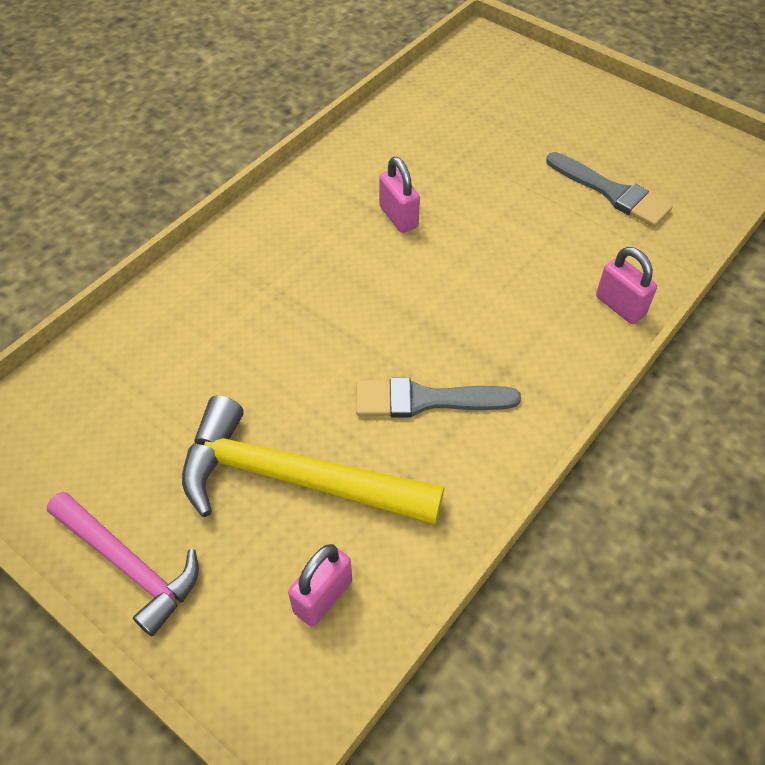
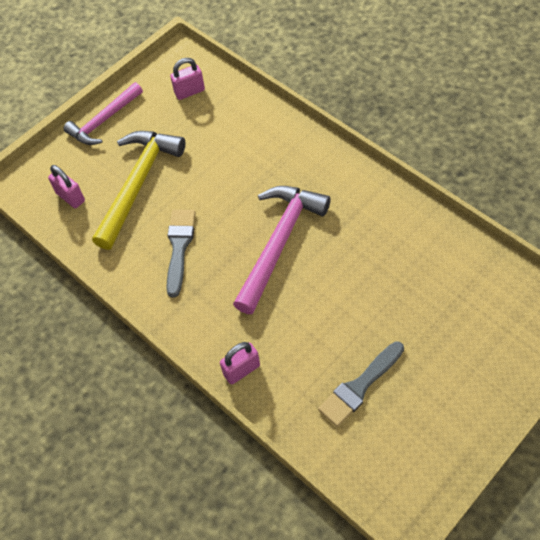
camera: 100 degrees right, 5 degrees up
(398, 217) = (336, 239): pink padlock -> pink padlock (189, 91)
(409, 277) = (279, 243): none -> pink hammer

